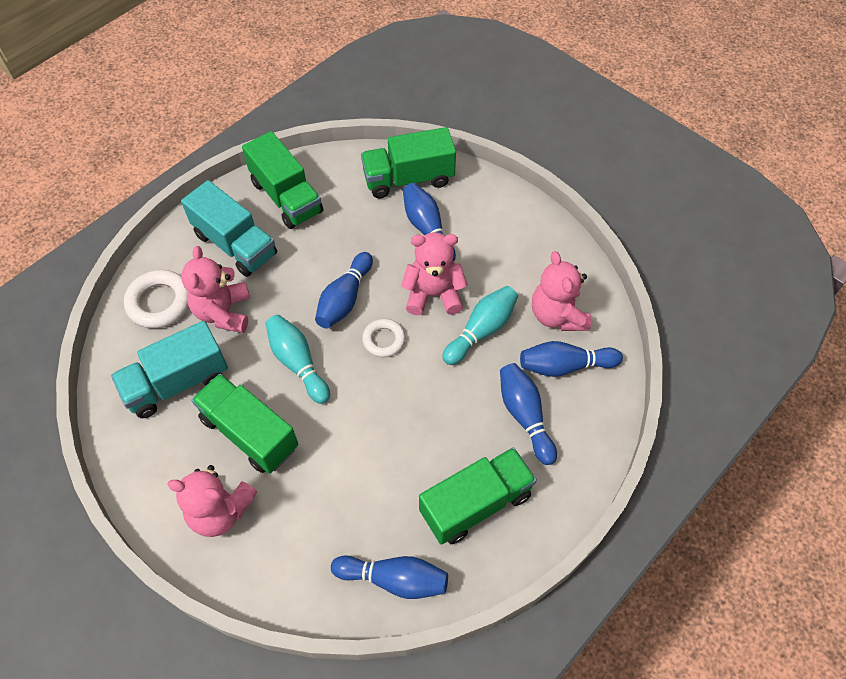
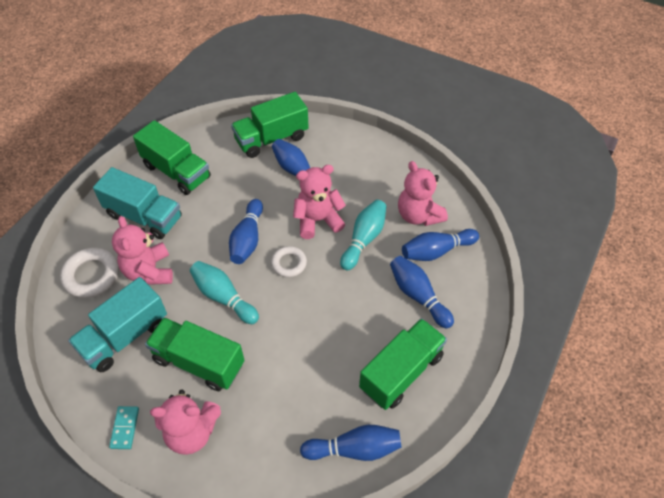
camera: 15 degrees left, 5 degrees down
(150, 488) = (125, 428): none -> turquoise domino

